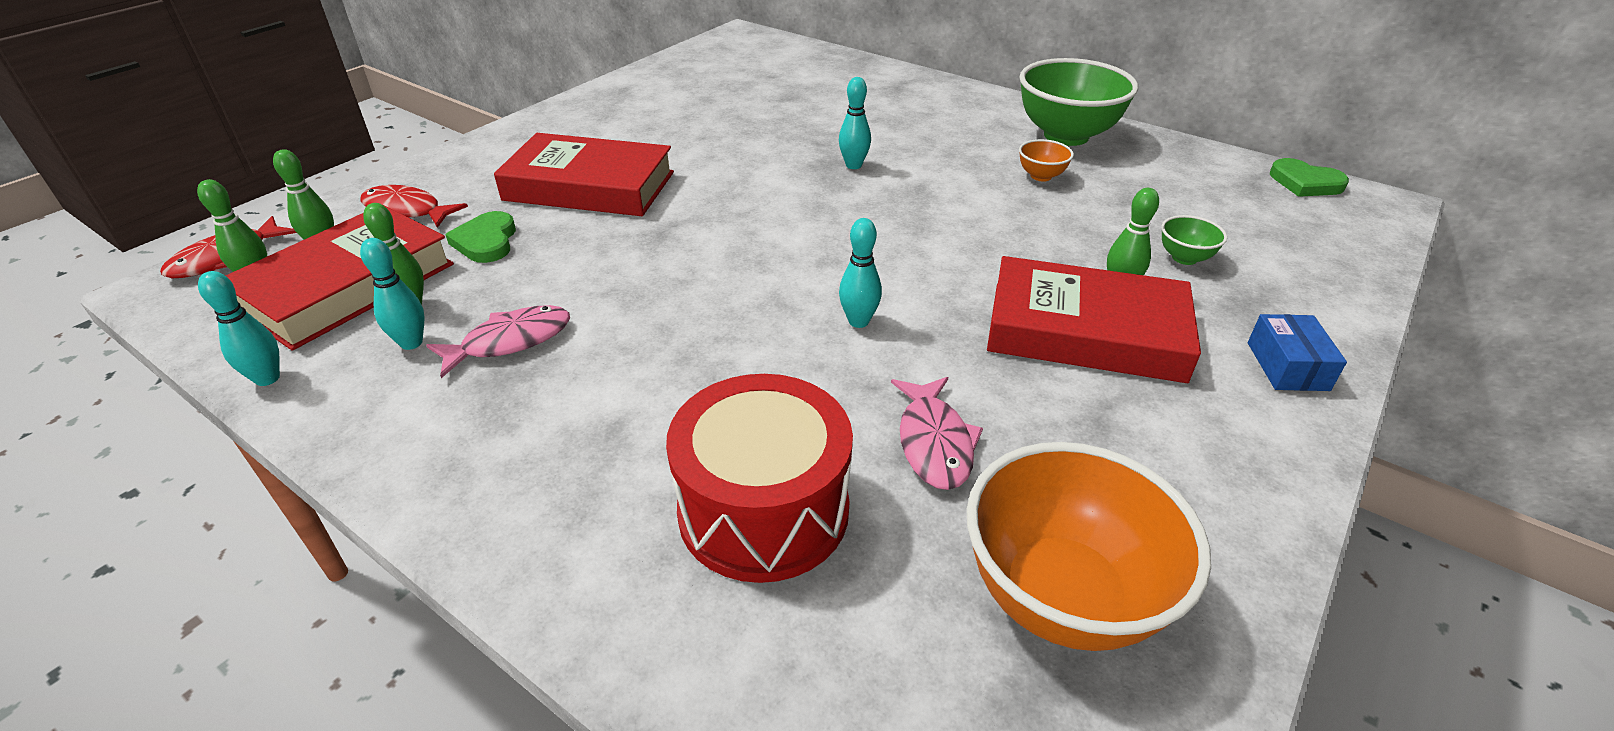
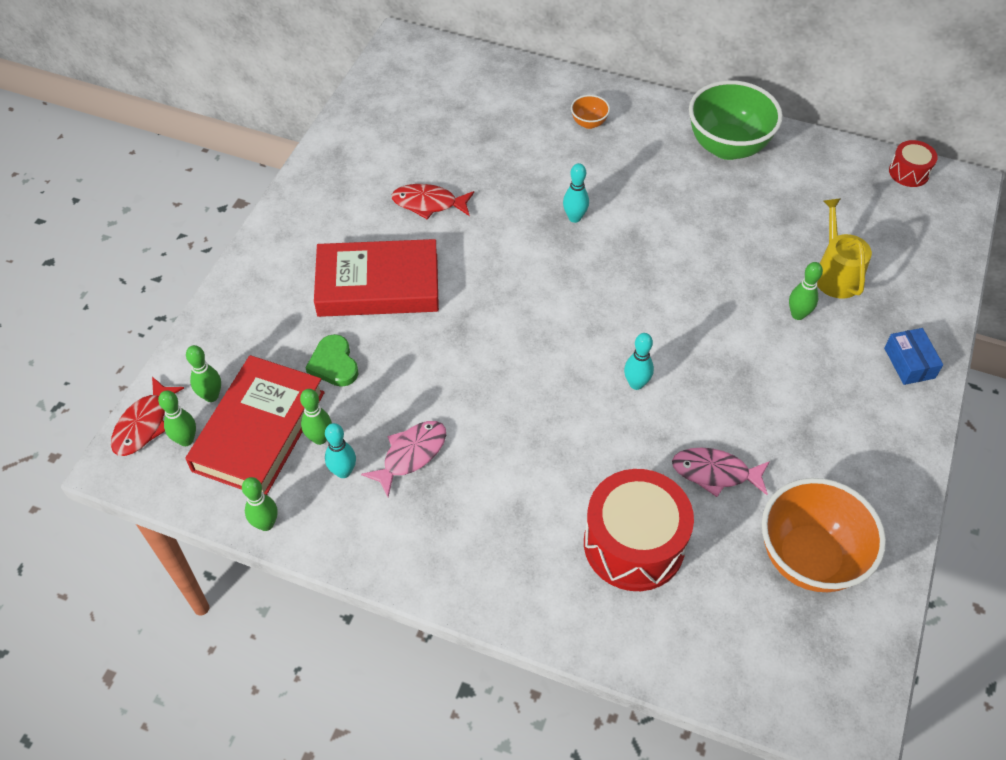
camera: 15 degrees left, 15 degrees up
(267, 378) = (266, 524): turquoise bowling pin -> green bowling pin
(406, 211) = (248, 344): red fish -> red fish (428, 204)
(934, 443) = (715, 473): pink fish -> pink fish turned 120 degrees clockwise
(1041, 176) = (719, 202): orange bowl -> orange bowl (589, 123)
(1085, 331) = (783, 359): red book -> none
(1184, 258) = (835, 274): green bowl -> yellow watering can
(1305, 183) = (909, 172): green heart -> red drum

